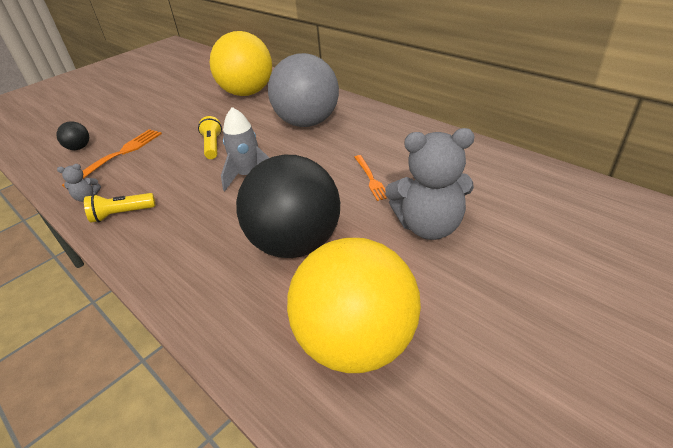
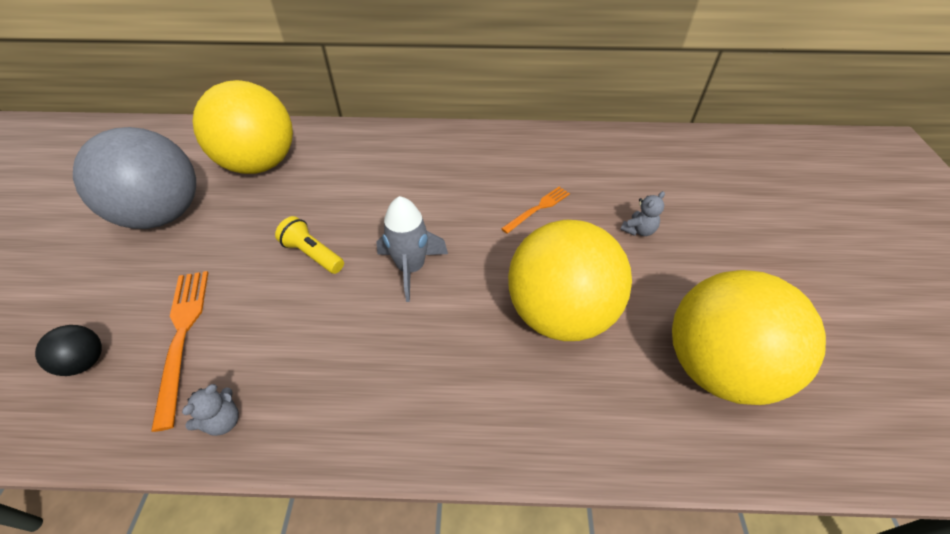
camera: 45 degrees left, 10 degrees up
(122, 214) = (316, 408): yellow flashlight -> none
(295, 244) = (560, 314): black ball -> yellow ball
(307, 122) = (392, 173): grey ball -> grey ball (163, 214)
(371, 179) = (538, 208): orange fork -> orange fork turned 75 degrees counterclockwise
(429, 226) = (638, 230): grey teddy bear -> grey teddy bear, size x0.43

